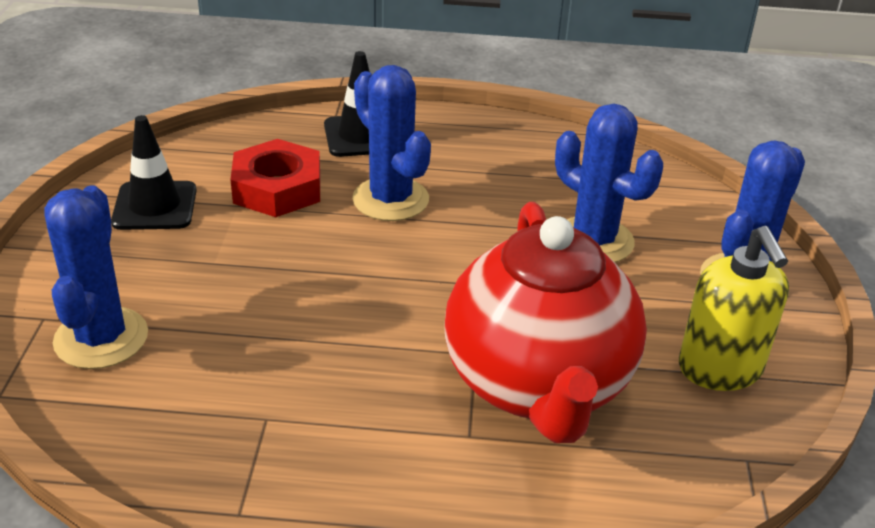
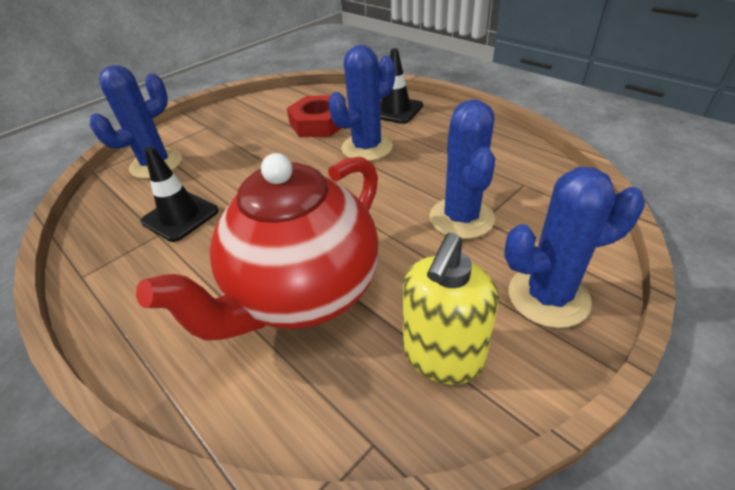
camera: 45 degrees right, 5 degrees up
(155, 206) = (256, 114): black traffic cone -> black traffic cone (180, 216)
(390, 199) = (367, 148): blue cactus -> blue cactus turned 45 degrees clockwise

